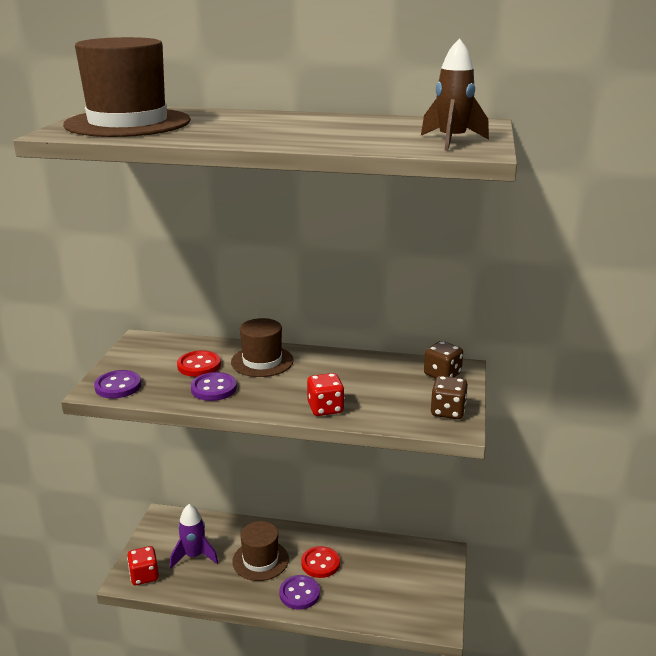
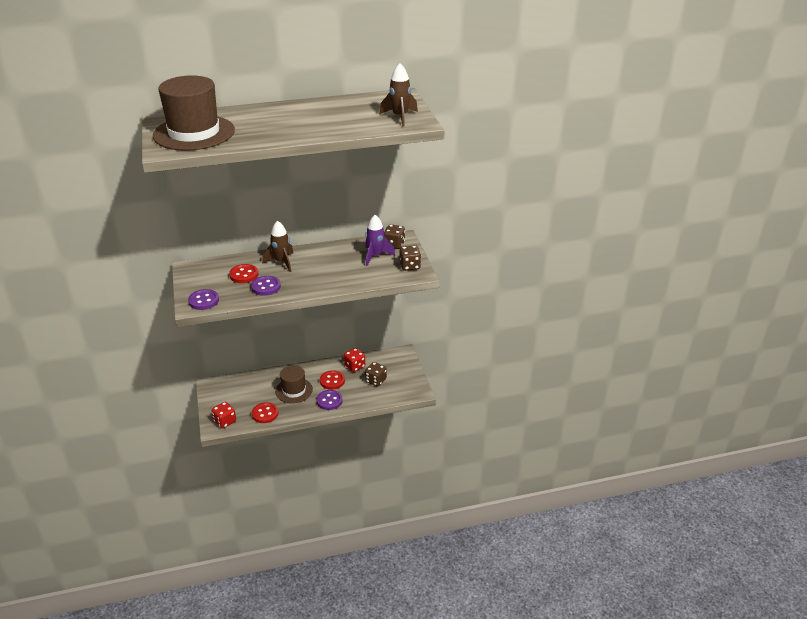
camera: 25 degrees left, 10 degrees up
(194, 556) = (249, 401): purple rocket -> purple rocket (376, 256)
(201, 583) = (265, 414): none -> red button
(262, 361) = (281, 262): brown hat -> brown rocket
(325, 408) = (341, 282): red dice -> red dice (355, 366)
(383, 584) = (376, 380): none -> brown dice

